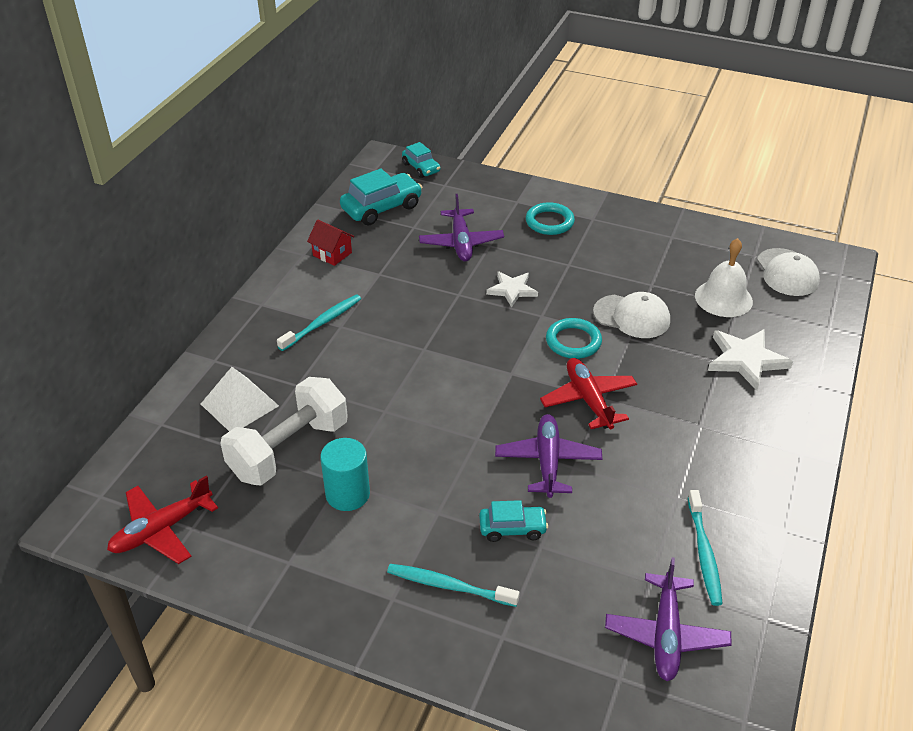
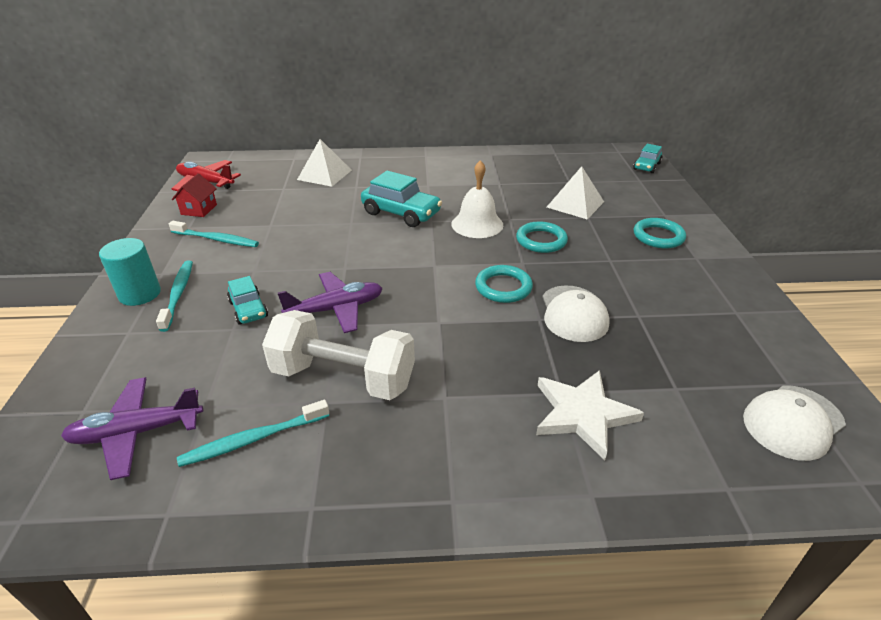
camera: 65 degrees right, 5 degrees down
(289, 449) = (292, 200): white dumbbell -> white dumbbell (343, 377)
(322, 323) = (425, 178): turquoise toothbrush -> turquoise toothbrush (216, 239)
(332, 254) = (502, 163): red house -> red house (199, 209)
(347, 494) = (258, 231): turquoise cylinder -> turquoise cylinder (140, 294)
(381, 208) = (576, 165): turquoise car -> turquoise car (401, 213)
(461, 242) = (575, 204): purple plane -> white pyramid
(512, 290) = (541, 240): white star -> turquoise ring
(588, 400) = (430, 314): red plane -> none
(723, 298) = (675, 373): white bell -> white bell (477, 224)

